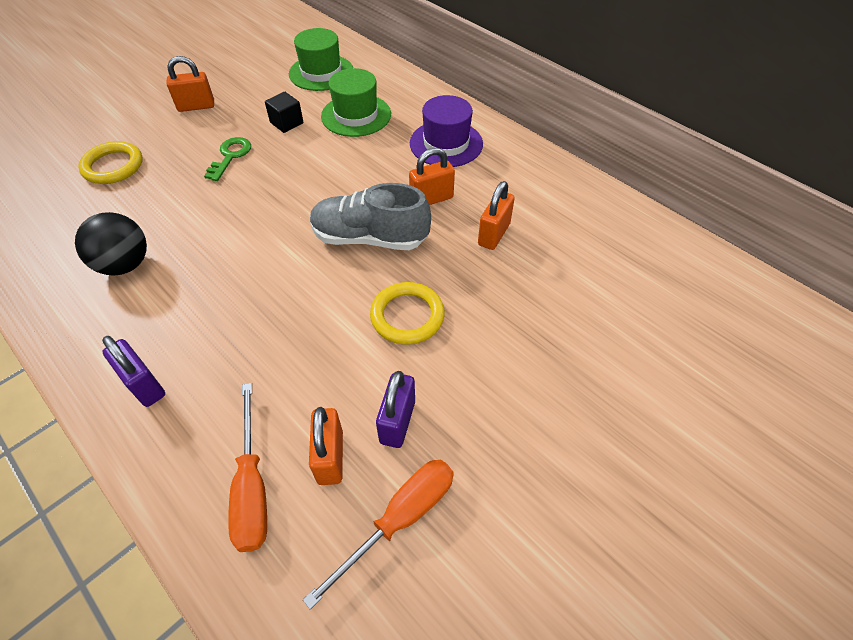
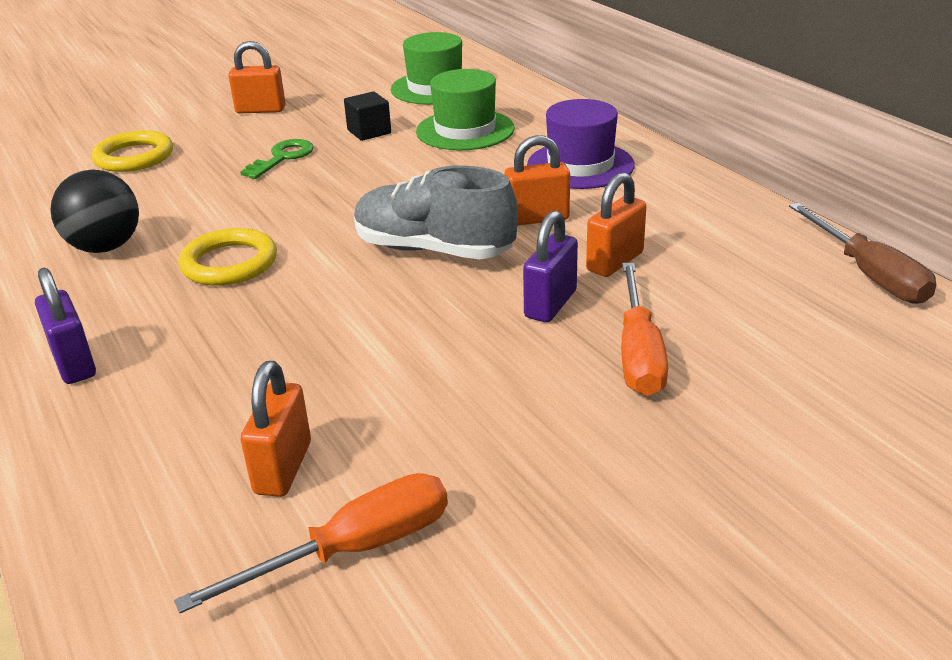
camera: 15 degrees right, 20 degrees down
(252, 487) = (163, 484): orange screwdriver -> orange screwdriver (638, 353)
(397, 421) = (394, 443): purple padlock -> purple padlock (550, 304)
(407, 316) = (454, 334): yellow ring -> yellow ring (229, 263)
(651, 226) = (869, 274): none -> brown screwdriver

